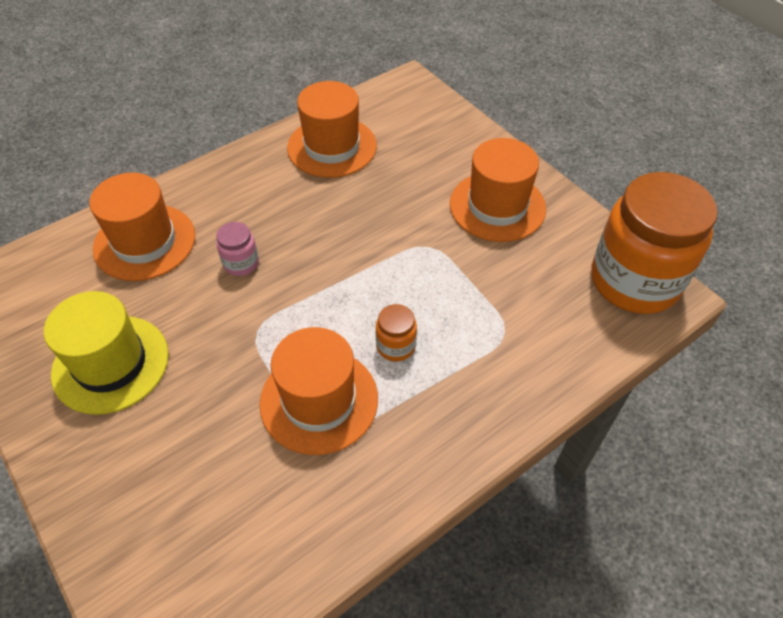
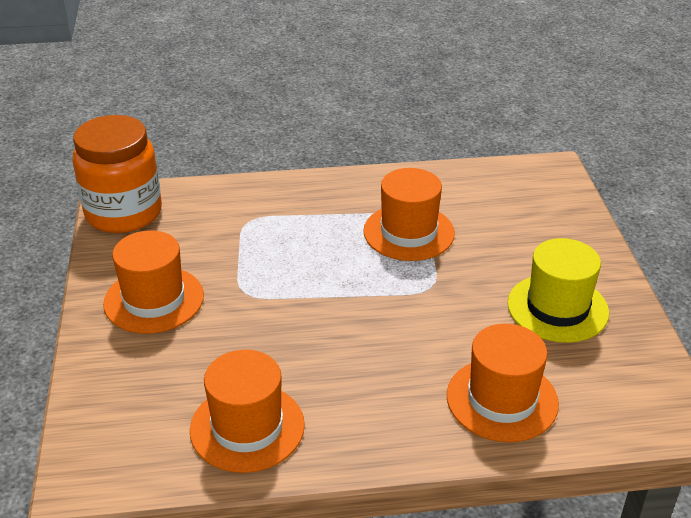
camera: 150 degrees left, 15 degrees down
(241, 263) = (416, 342): pink jar -> none
(396, 346) = (332, 240): orange jar -> none

